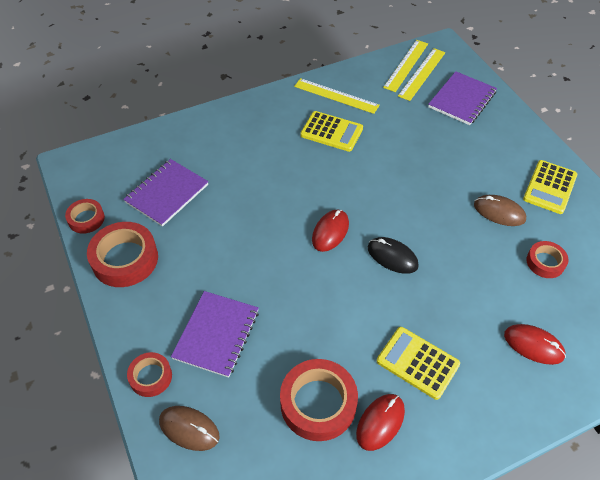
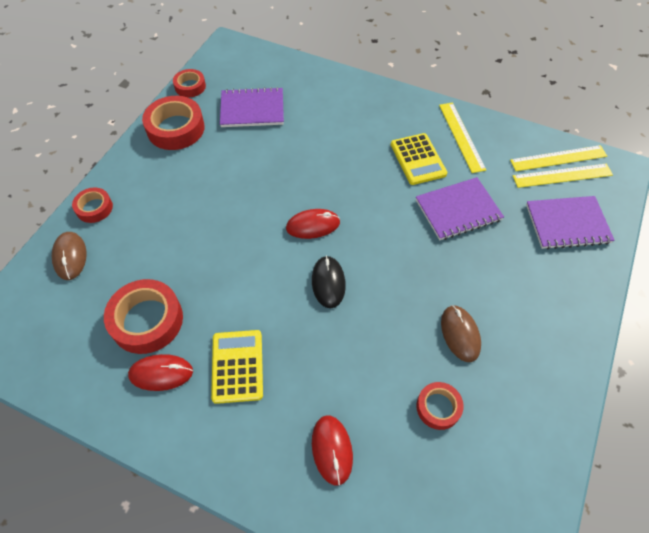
camera: 50 degrees right, 5 degrees up
(216, 334) = (157, 220): purple notebook -> purple notebook (458, 210)
(549, 187) = (538, 360): yellow calculator -> none

